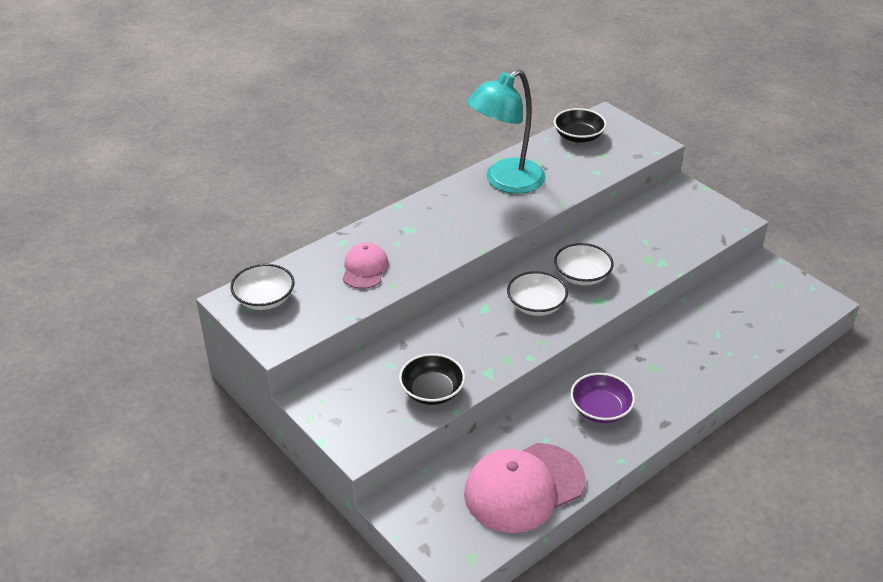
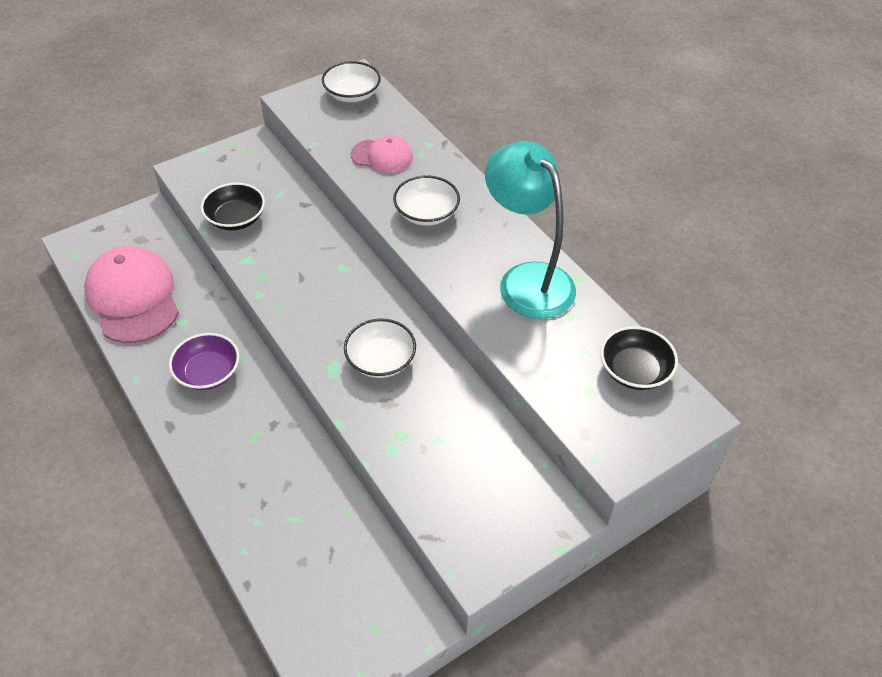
camera: 95 degrees right, 10 degrees up
(536, 305) = (338, 310): white bowl -> white bowl (426, 213)

